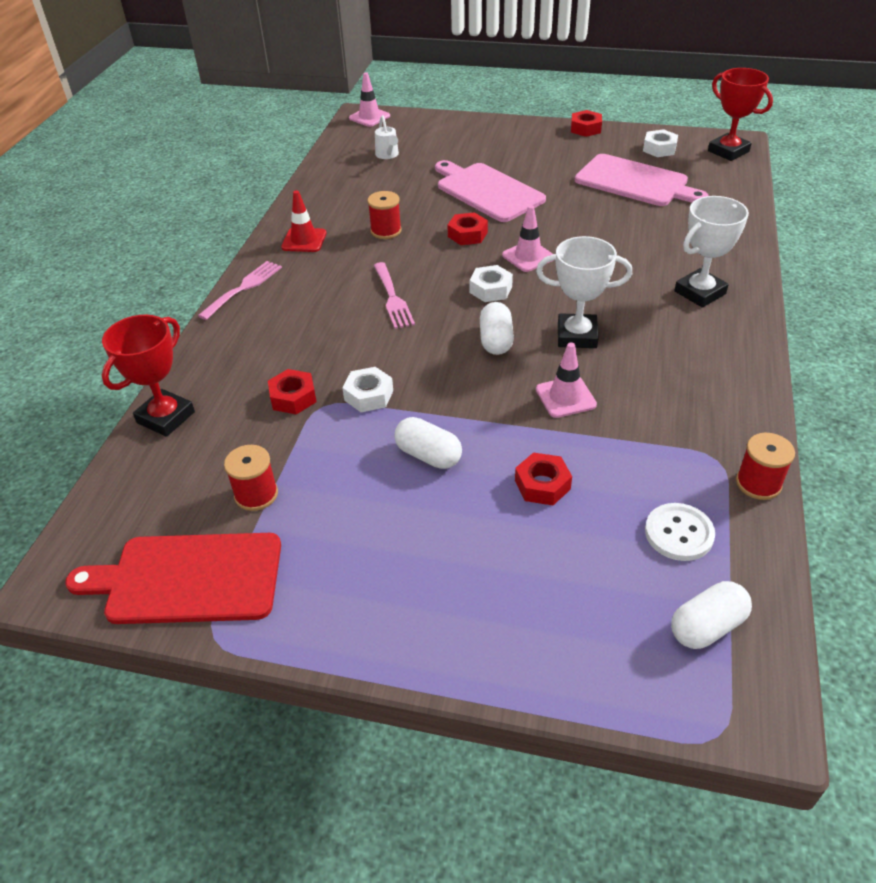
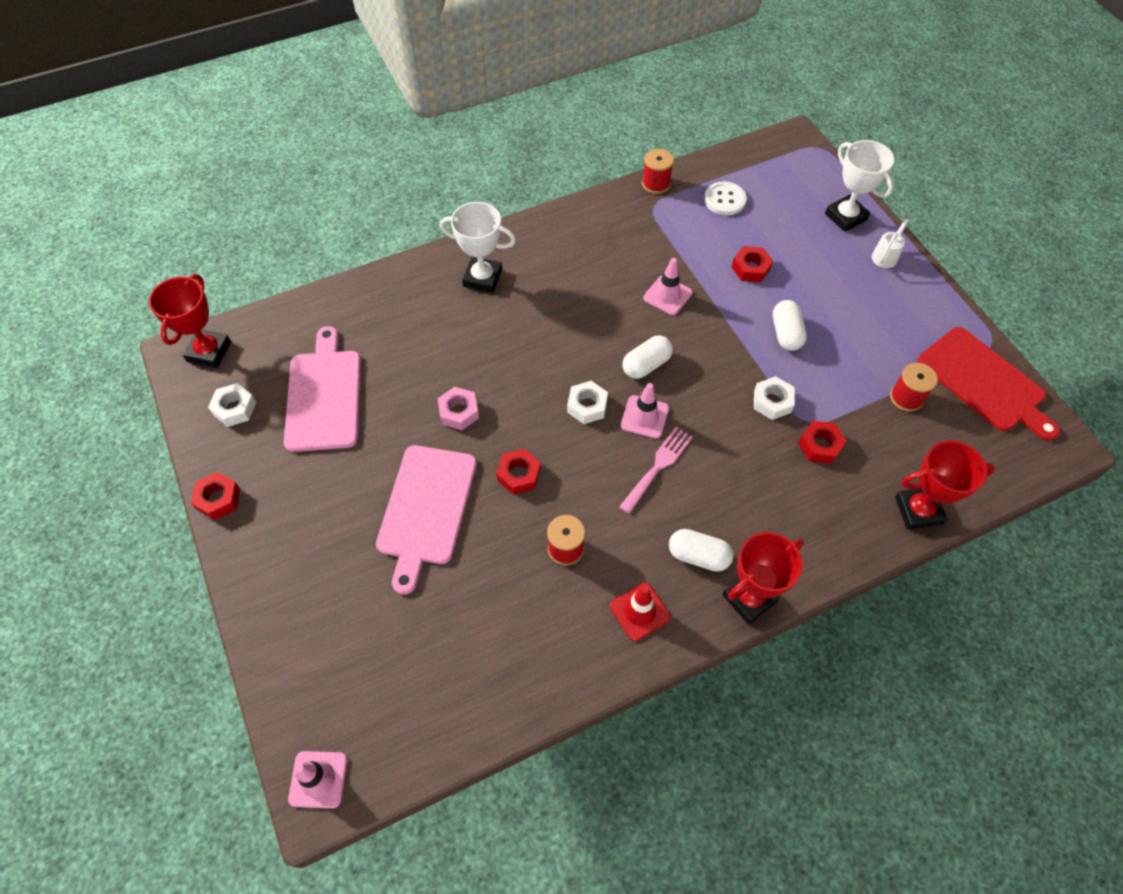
camera: 130 degrees left, 15 degrees up
(243, 288) = (749, 598): pink fork -> red trophy
(388, 155) = (411, 669): white watering can -> white watering can (886, 255)
(528, 256) = (518, 408): pink traffic cone -> pink traffic cone (644, 417)
(555, 229) = (459, 412): none -> pink nut
(577, 336) = (598, 322): white trophy -> white trophy (845, 217)
(707, 626) = (770, 169): white capsule -> white capsule (698, 556)

